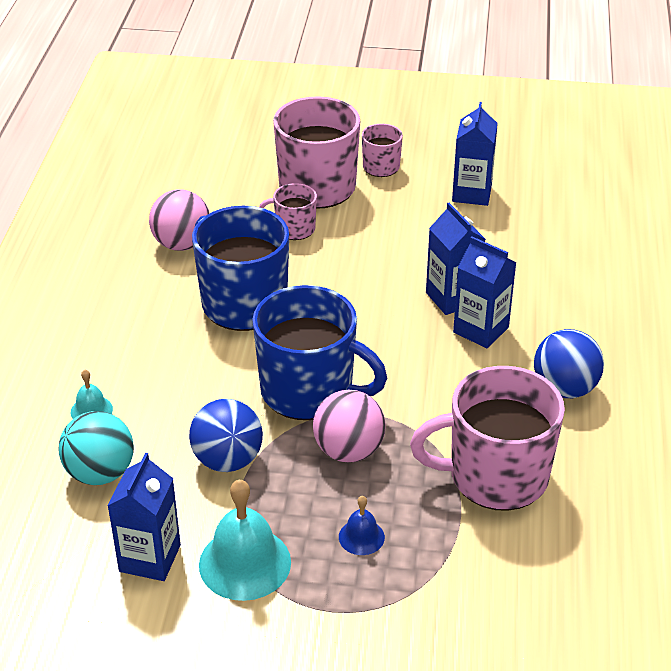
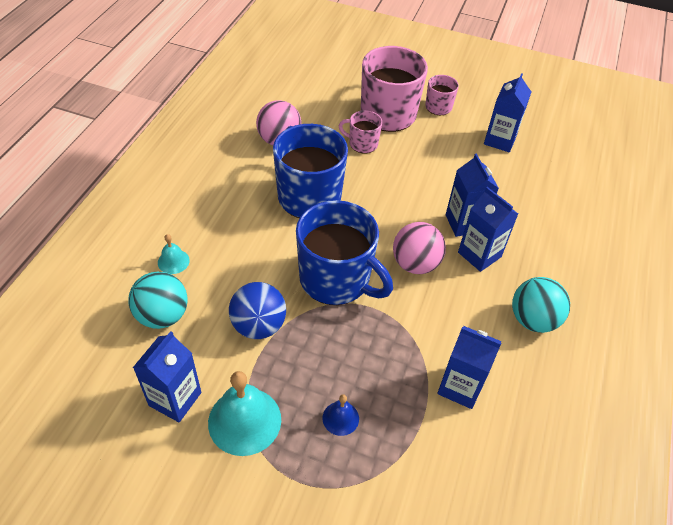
camera: 10 degrees right, 10 degrees up
(348, 451) = (351, 338): pink ball -> pink ball (415, 264)
(496, 476) = (460, 387): pink mug -> blue carton
(564, 388) = (533, 320): blue ball -> turquoise ball

